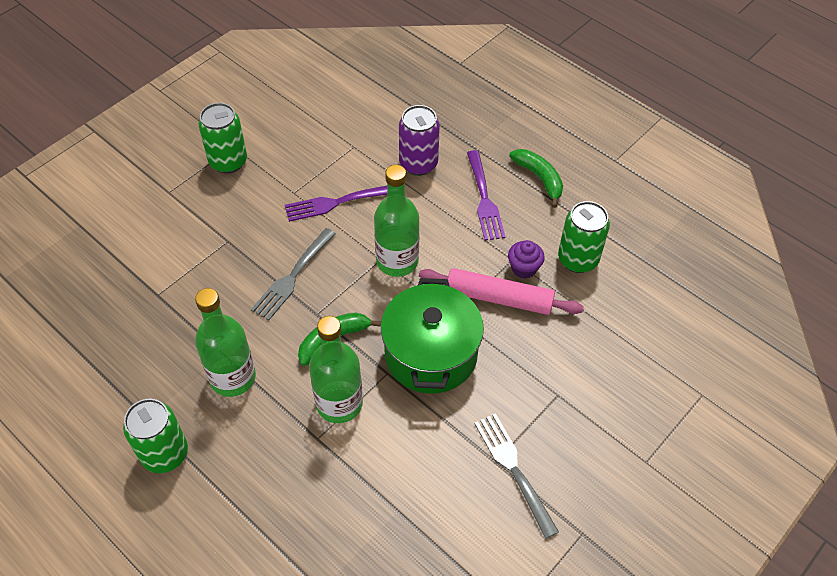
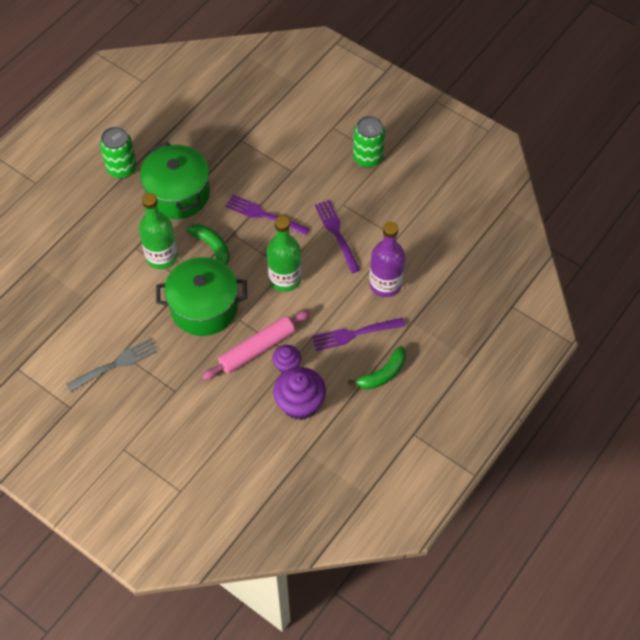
camera: 85 degrees right, 5 degrees up
(233, 377) = (178, 194): green bottle -> green pot
(293, 276) = (264, 215): grey fork -> purple fork
(418, 164) = (385, 284): purple can -> purple bottle
(499, 298) = (257, 349): pink rolling pin -> pink rolling pin turned 45 degrees clockwise
(578, 259) = (300, 404): green can -> purple cupcake

